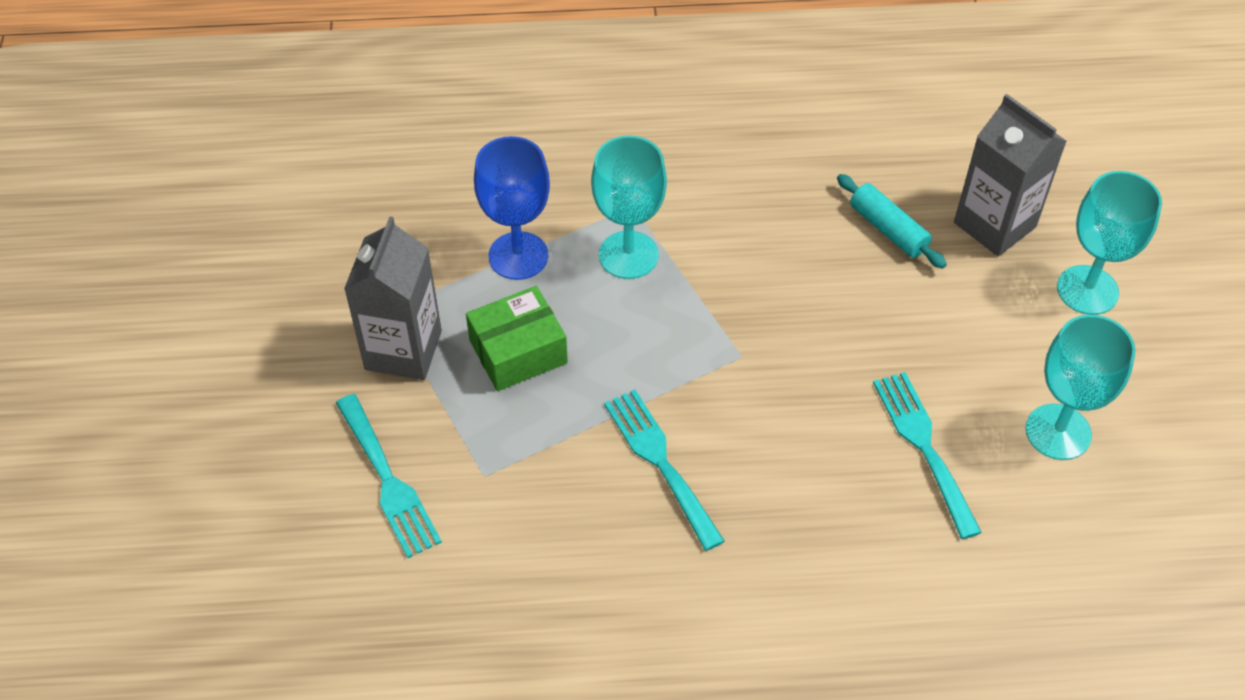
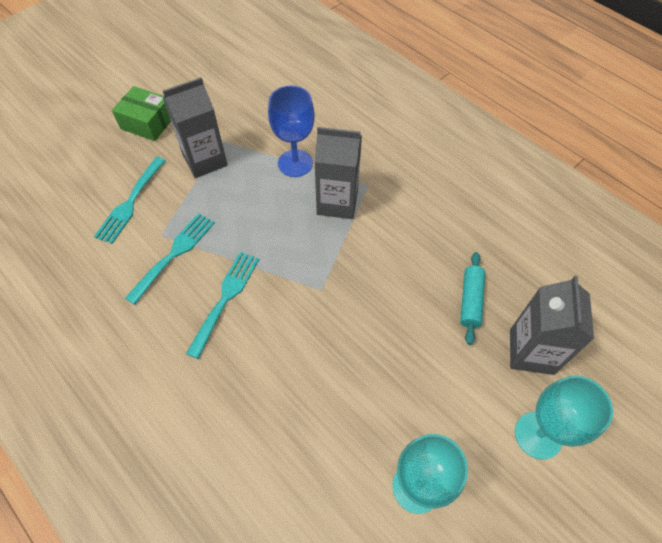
camera: 50 degrees right, 5 degrees up
(518, 351) = (241, 200): green box -> green box (147, 122)
(628, 255) = (337, 202): turquoise goblet -> grey carton
(924, 447) = (340, 417): turquoise fork -> turquoise fork (174, 254)

